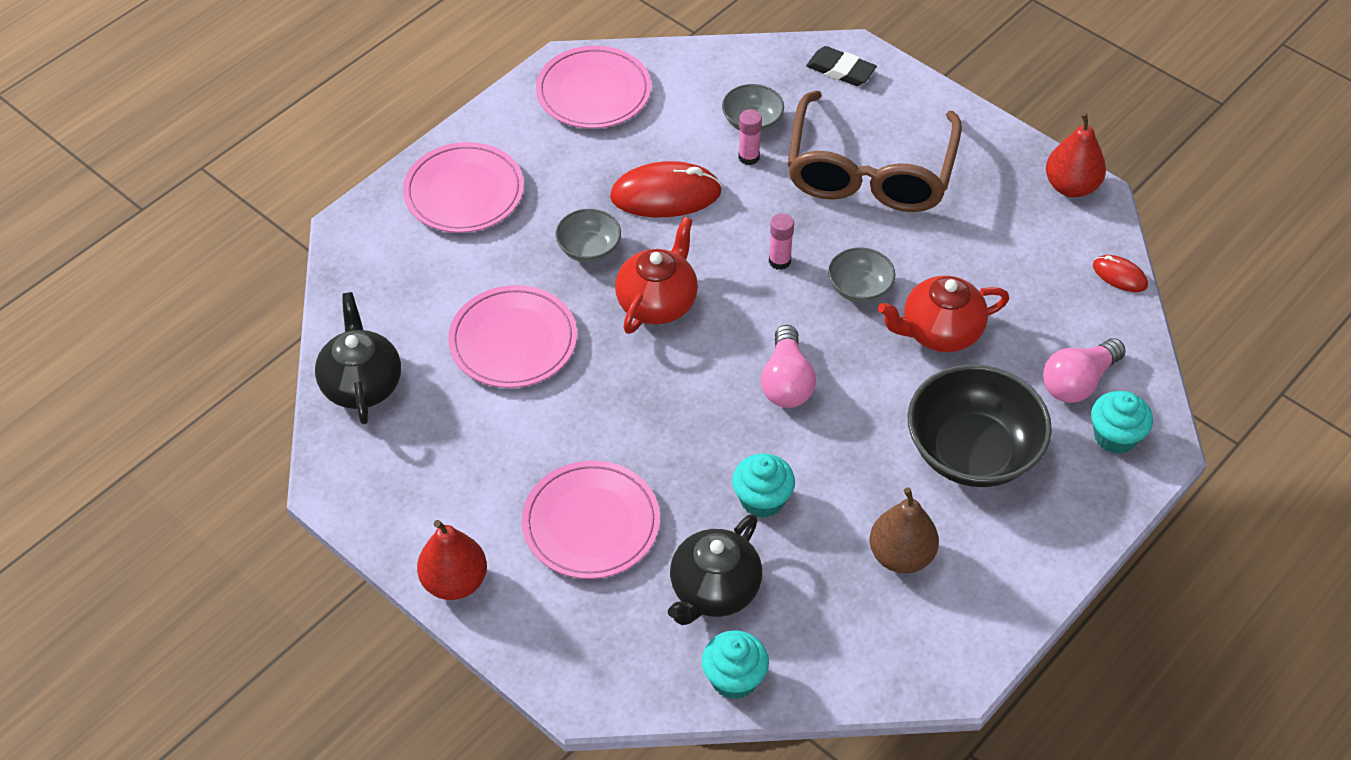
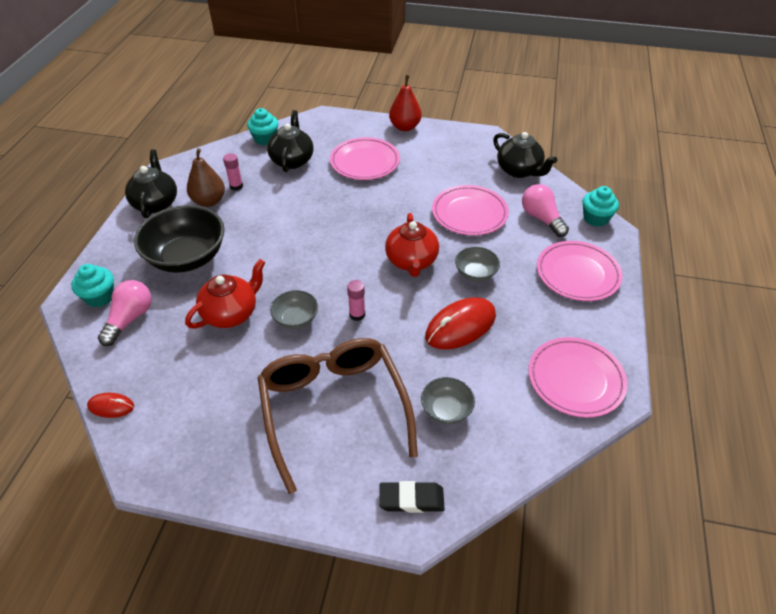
camera: 150 degrees right, 5 degrees down
(749, 157) = (427, 379): pink glue stick -> pink glue stick (236, 186)
(762, 499) = (291, 198): turquoise cupcake -> turquoise cupcake (595, 218)
(786, 382) = (310, 251): pink light bulb -> pink light bulb (541, 218)
(993, 594) = (156, 203): none -> black teapot
(1071, 186) = (165, 471): red pear -> none

